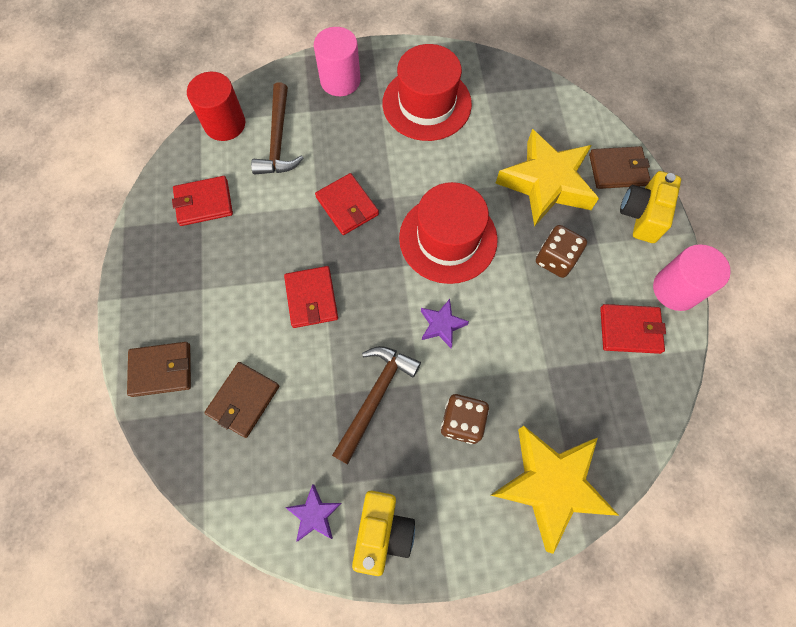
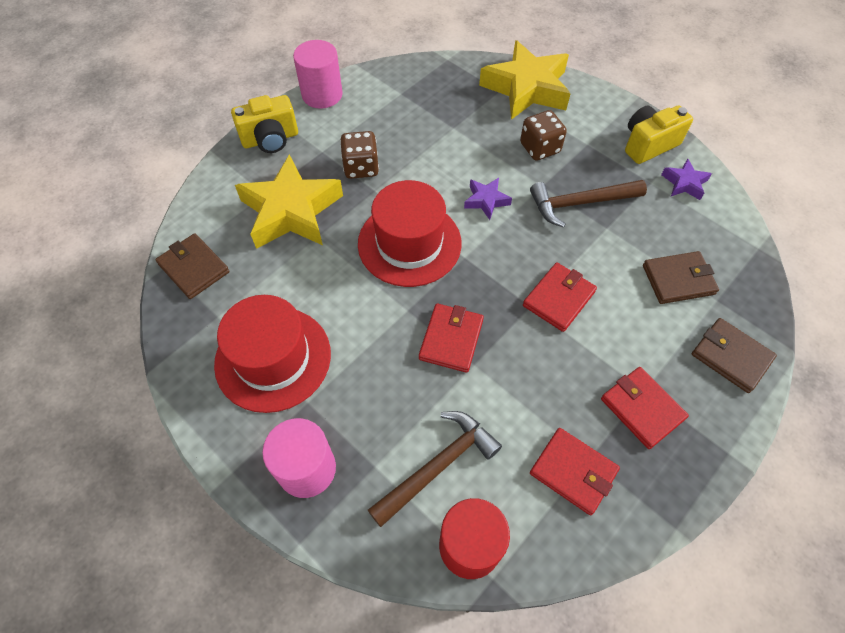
camera: 130 degrees left, 10 degrees down
(617, 170) = (235, 174): brown wallet -> brown wallet (194, 268)
(630, 330) = (379, 102): red wallet -> red wallet (642, 408)

